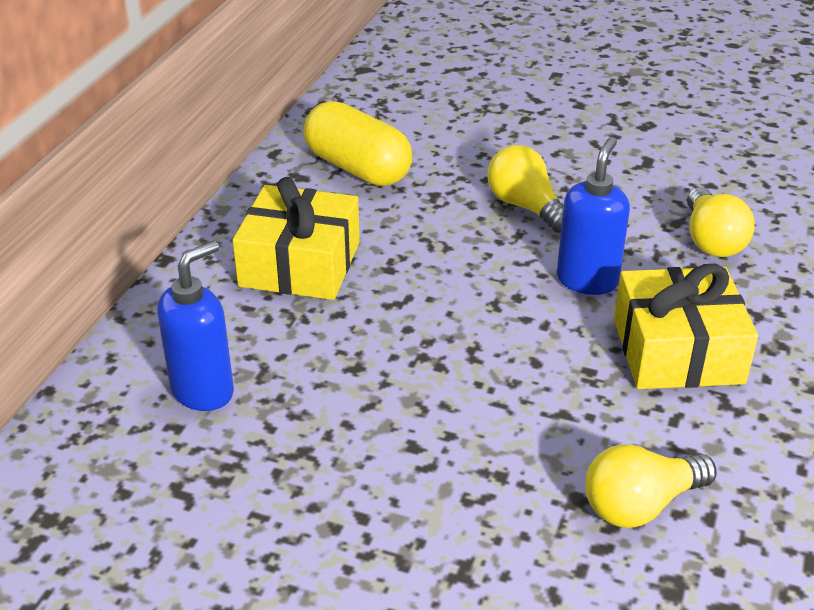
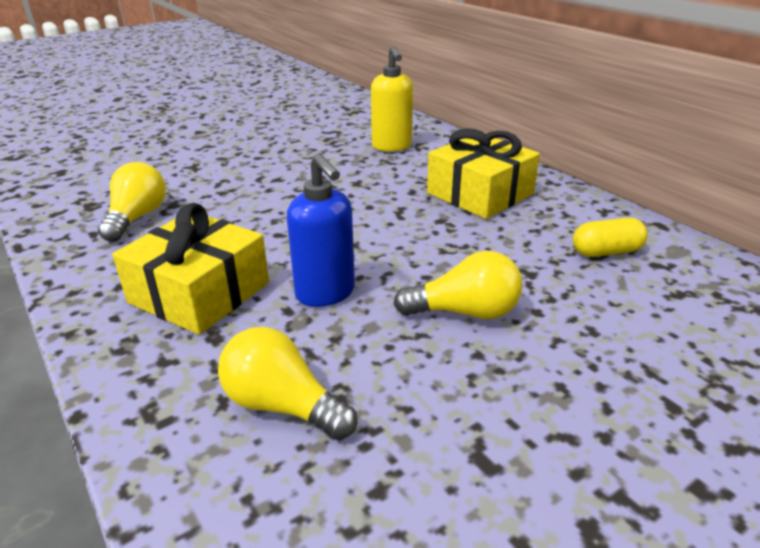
camera: 125 degrees right, 5 degrees down
(203, 391) = (391, 146): blue soap dispenser -> yellow soap dispenser
(357, 168) = (606, 252): yellow capsule -> yellow capsule, size x0.57

